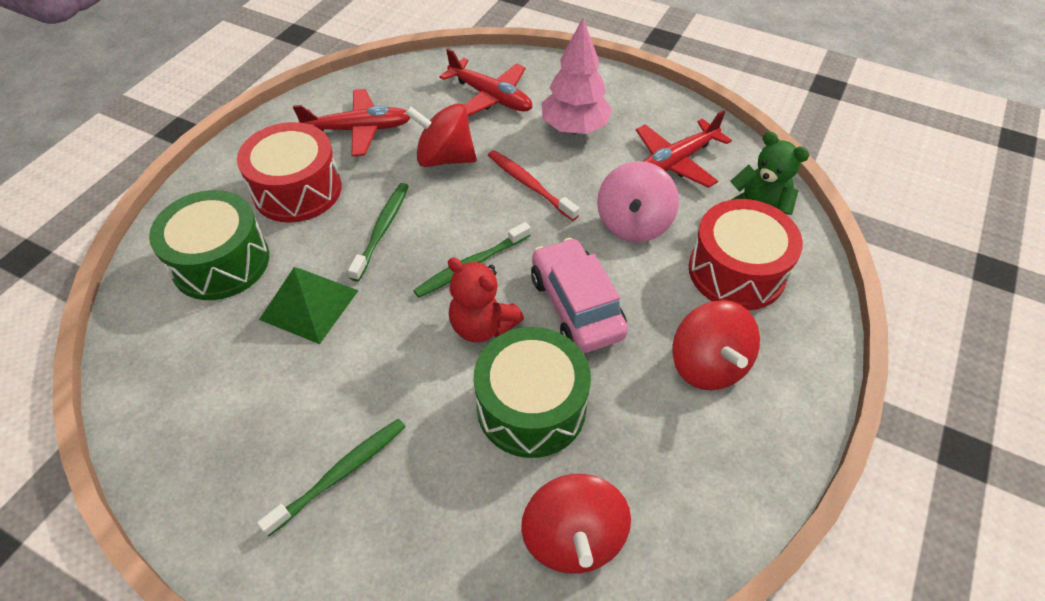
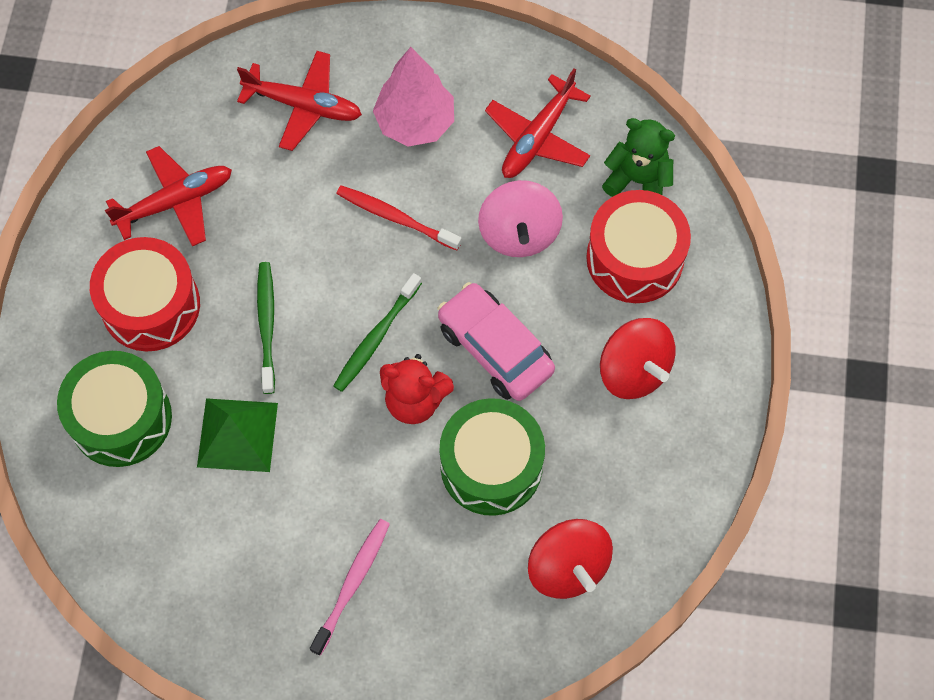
camera: 20 degrees left, 15 degrees up
(341, 473) = (352, 583): green toothbrush -> pink toothbrush
(445, 158) = (290, 211): red spinning top -> none

